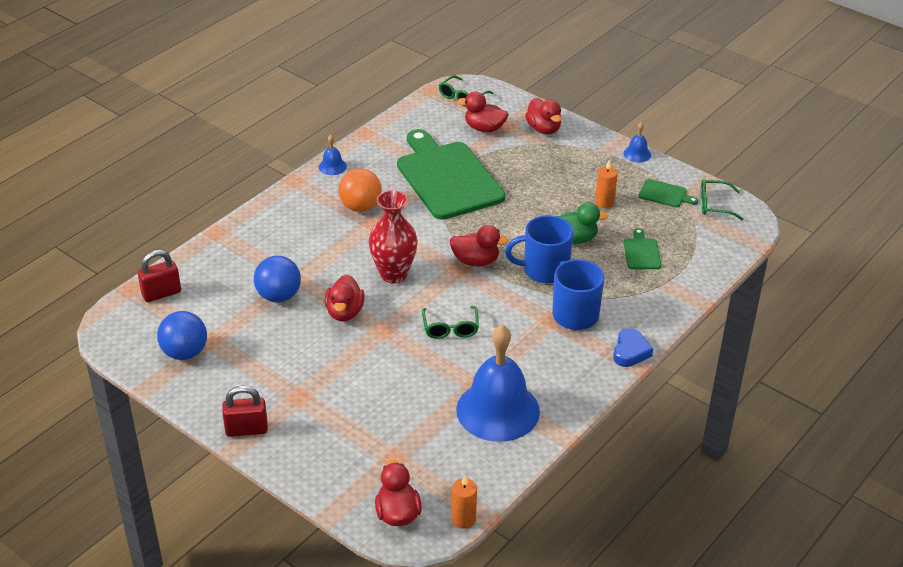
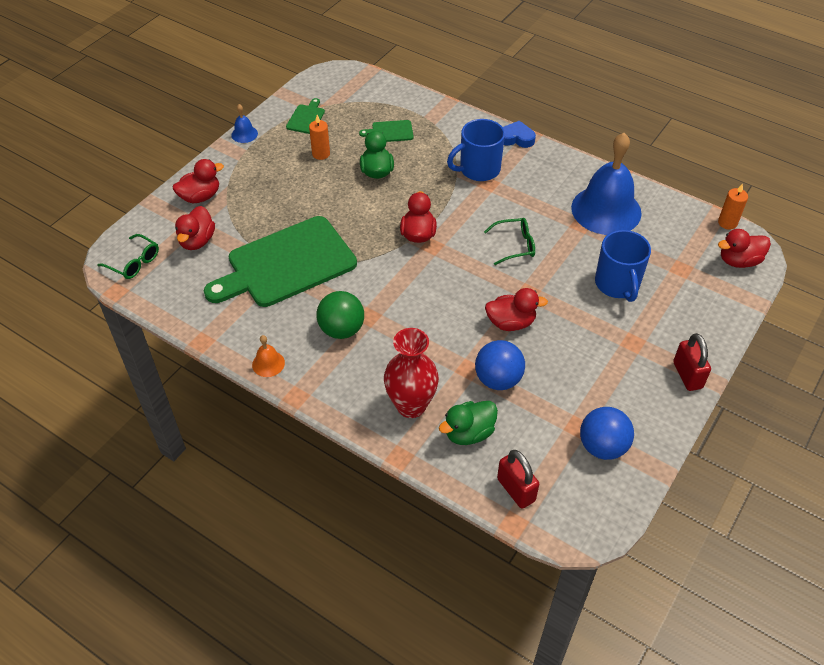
camera: 95 degrees left, 10 degrees up
(226, 272) = (469, 433): none -> green duck
(332, 166) = (268, 363): blue bell -> orange bell
(360, 207) = (341, 329): orange ball -> green ball
(393, 274) = (447, 292): red vase -> red vase (411, 406)
(544, 270) = (423, 189): blue mug -> blue mug (617, 284)
(714, 205) = (320, 91): green glasses -> none

